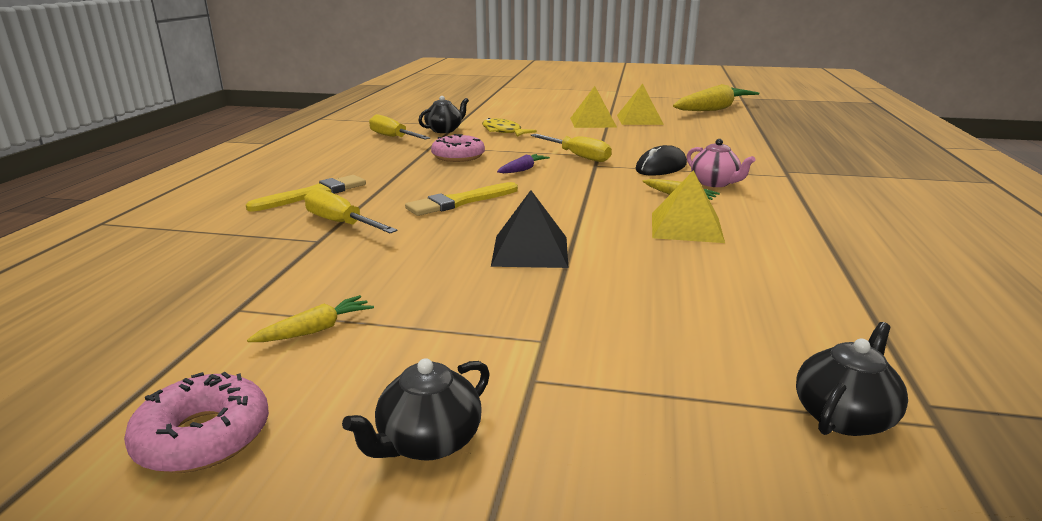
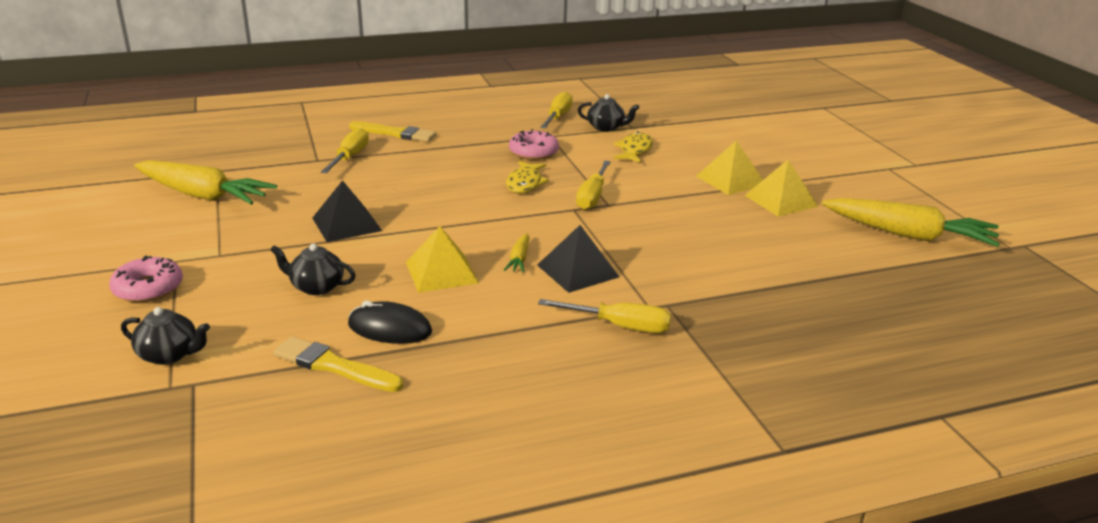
camera: 60 degrees right, 5 degrees up
(203, 437) = (103, 203): pink donut -> pink donut (148, 288)
(315, 330) = (203, 195): yellow carrot -> yellow carrot, size x2.32
(428, 442) = (112, 249): black teapot -> black teapot (316, 287)
(460, 202) = (423, 180): yellow brush -> yellow brush (334, 366)
(523, 170) = (525, 183): purple carrot -> yellow fish
(661, 167) = (603, 239): black mouse -> black mouse (390, 328)
(715, 183) = (577, 271): pink teapot -> black pyramid
(817, 188) = (620, 326): none -> yellow screwdriver

